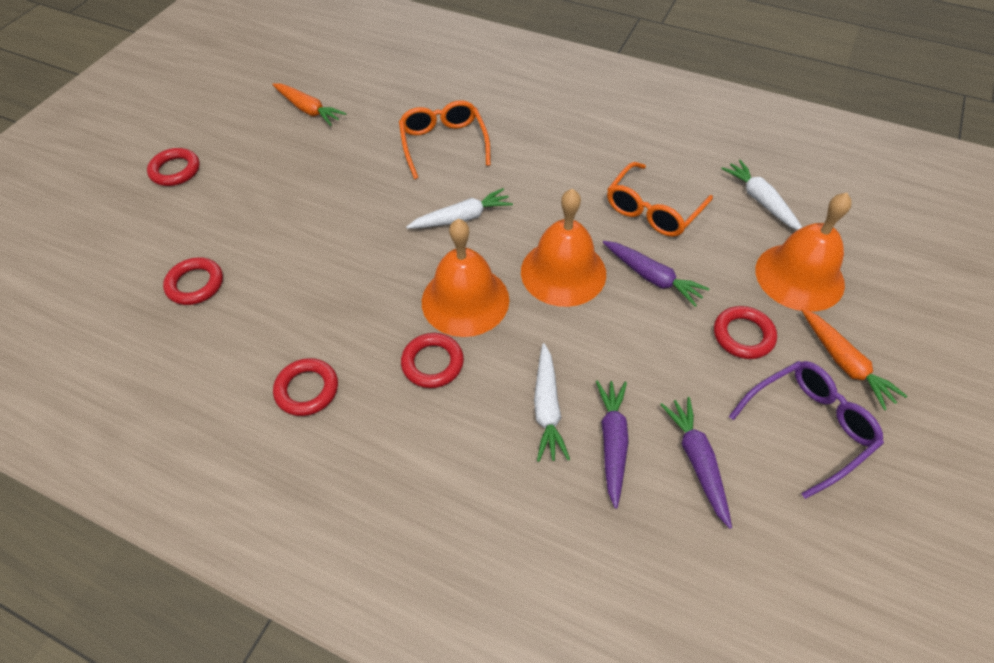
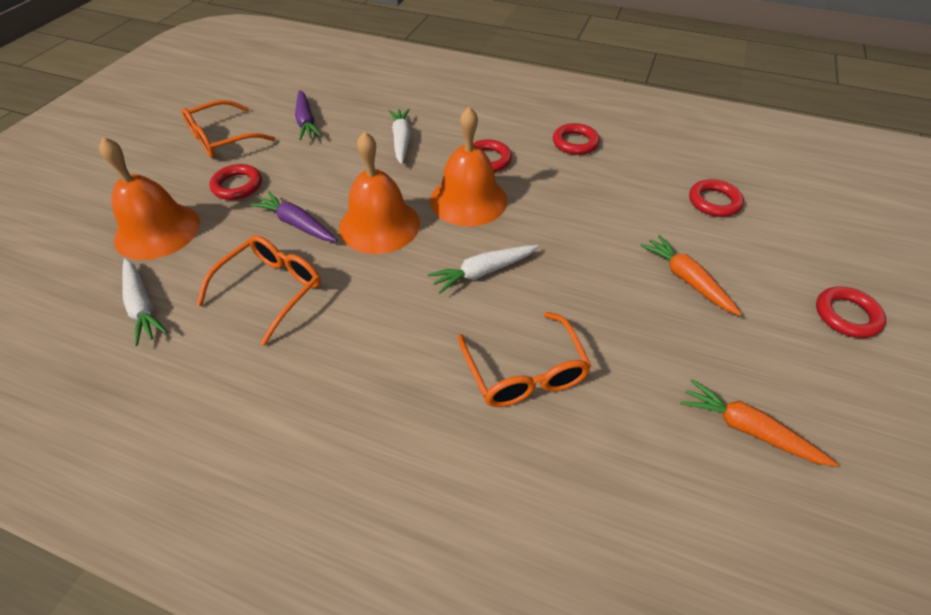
camera: 175 degrees right, 5 degrees down
(612, 442) = (359, 127): purple carrot -> none
(808, 426) = (222, 139): purple glasses -> orange glasses
(844, 363) = (168, 172): orange carrot -> orange carrot (687, 280)

